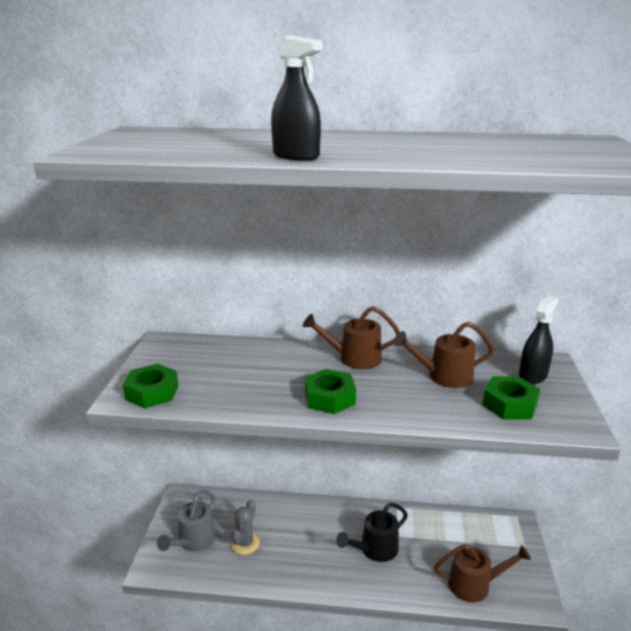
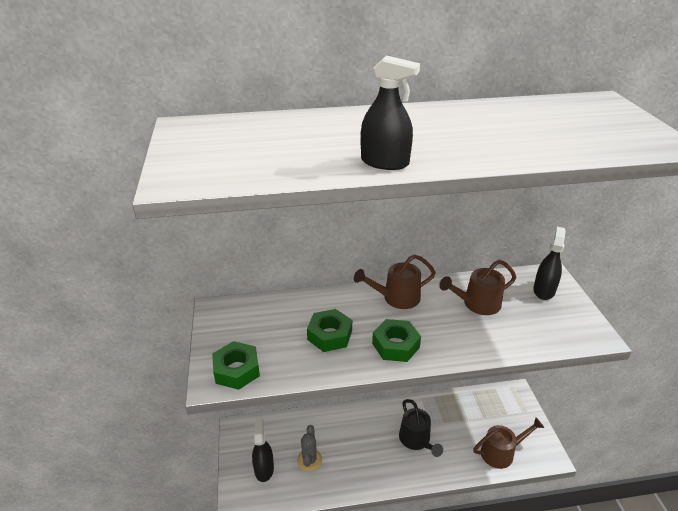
camera: 15 degrees left, 10 degrees up
(193, 541) = (264, 469): grey watering can -> black spray bottle
(374, 549) = (416, 440): black watering can -> black watering can turned 60 degrees counterclockwise
(510, 404) = (538, 324): green nut -> green nut (330, 335)

